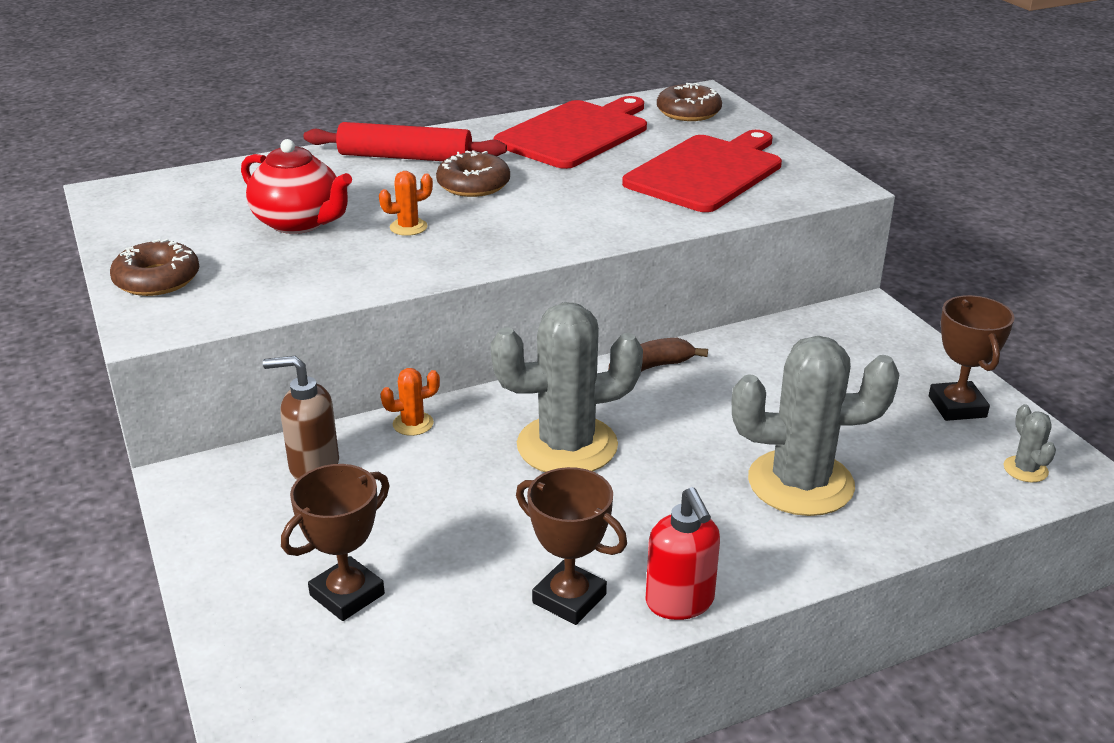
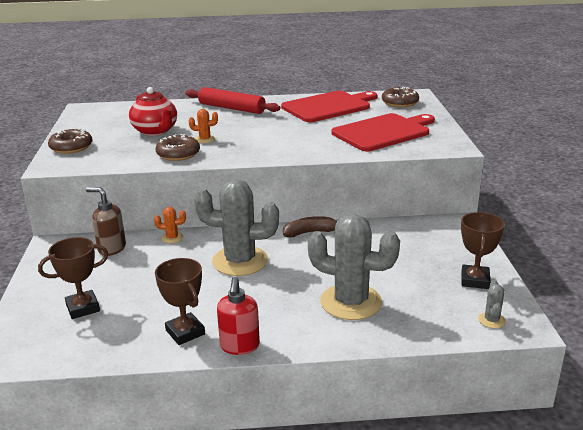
camera: 20 degrees right, 5 degrees down
(473, 185) = (254, 124): brown donut -> brown donut (178, 154)

